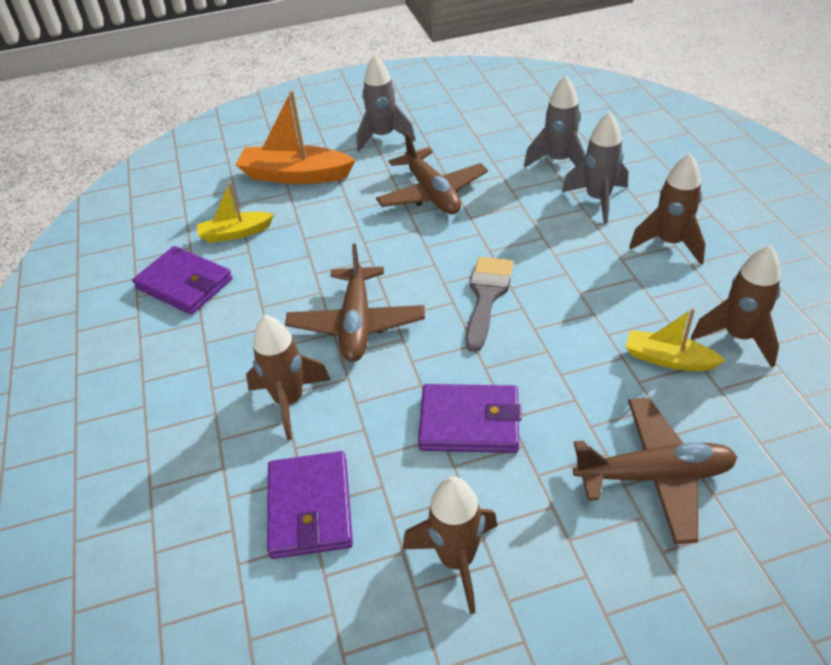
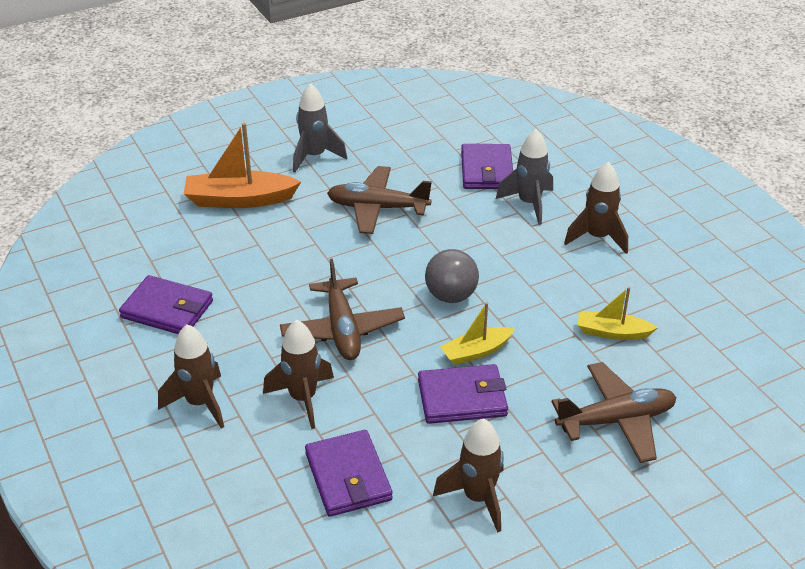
camera: 15 degrees left, 5 degrees down
(235, 233) = (199, 259): yellow boat -> yellow boat (476, 352)
(432, 193) = (377, 208): brown plane -> brown plane turned 135 degrees clockwise
(486, 296) = (451, 296): grey brush -> grey ball
(558, 161) = (487, 170): grey rocket -> purple wallet
(738, 337) = (664, 310): brown rocket -> brown rocket (200, 403)

